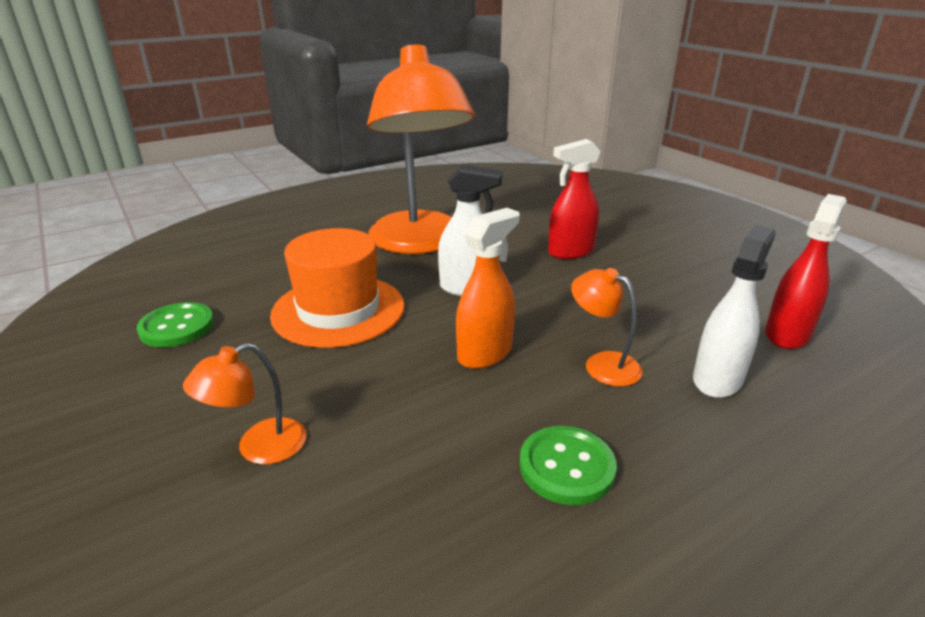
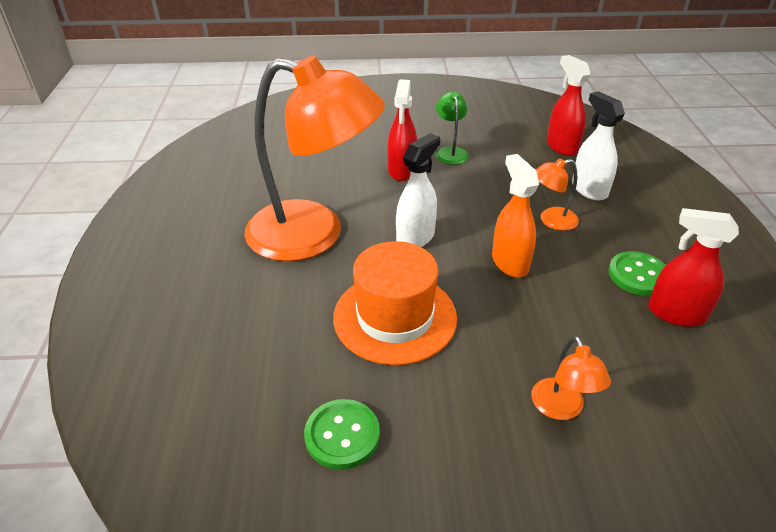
camera: 60 degrees left, 10 degrees up
(511, 525) = (675, 313): none -> red spray bottle
(646, 266) = (450, 152): none -> green lamp

